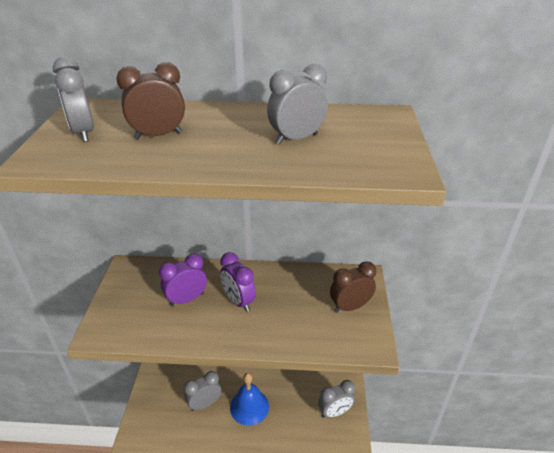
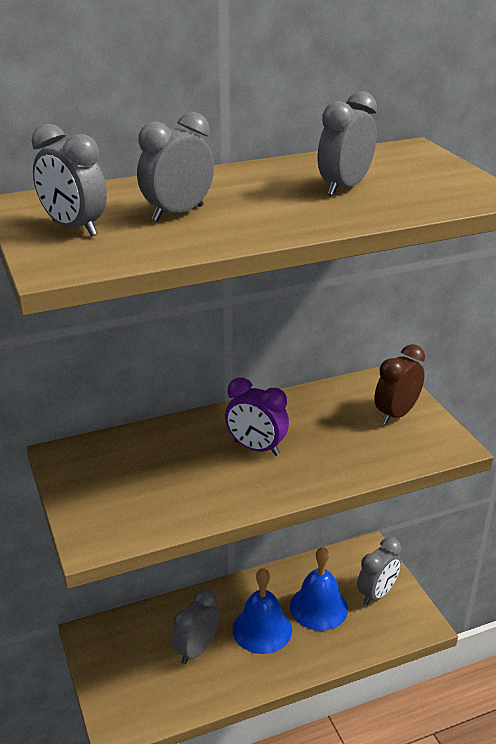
camera: 25 degrees left, 5 degrees down
(158, 135) = (178, 213): brown clock -> grey clock
(186, 299) = (185, 466): purple clock -> none
(292, 406) = (318, 607): none -> blue bell

